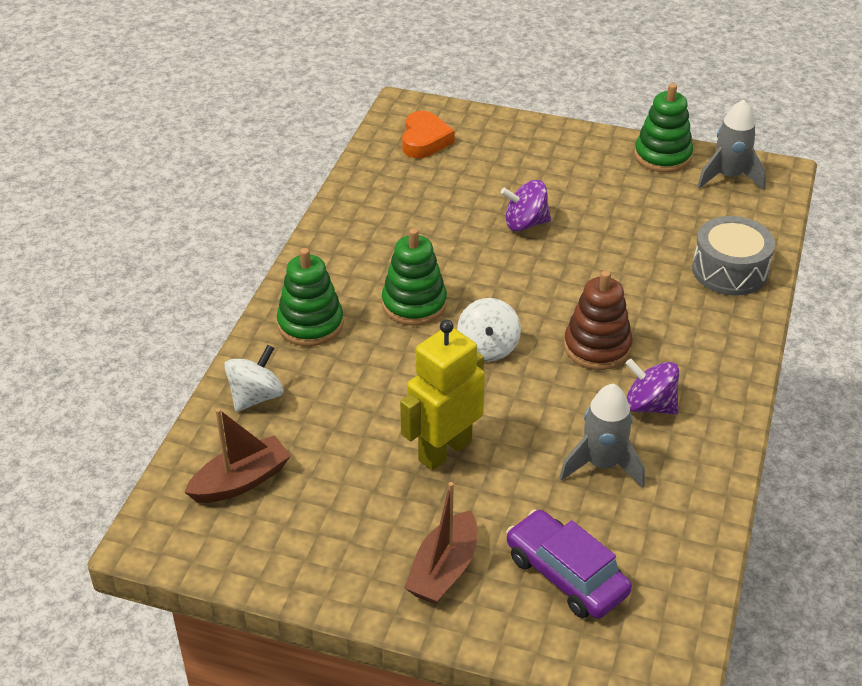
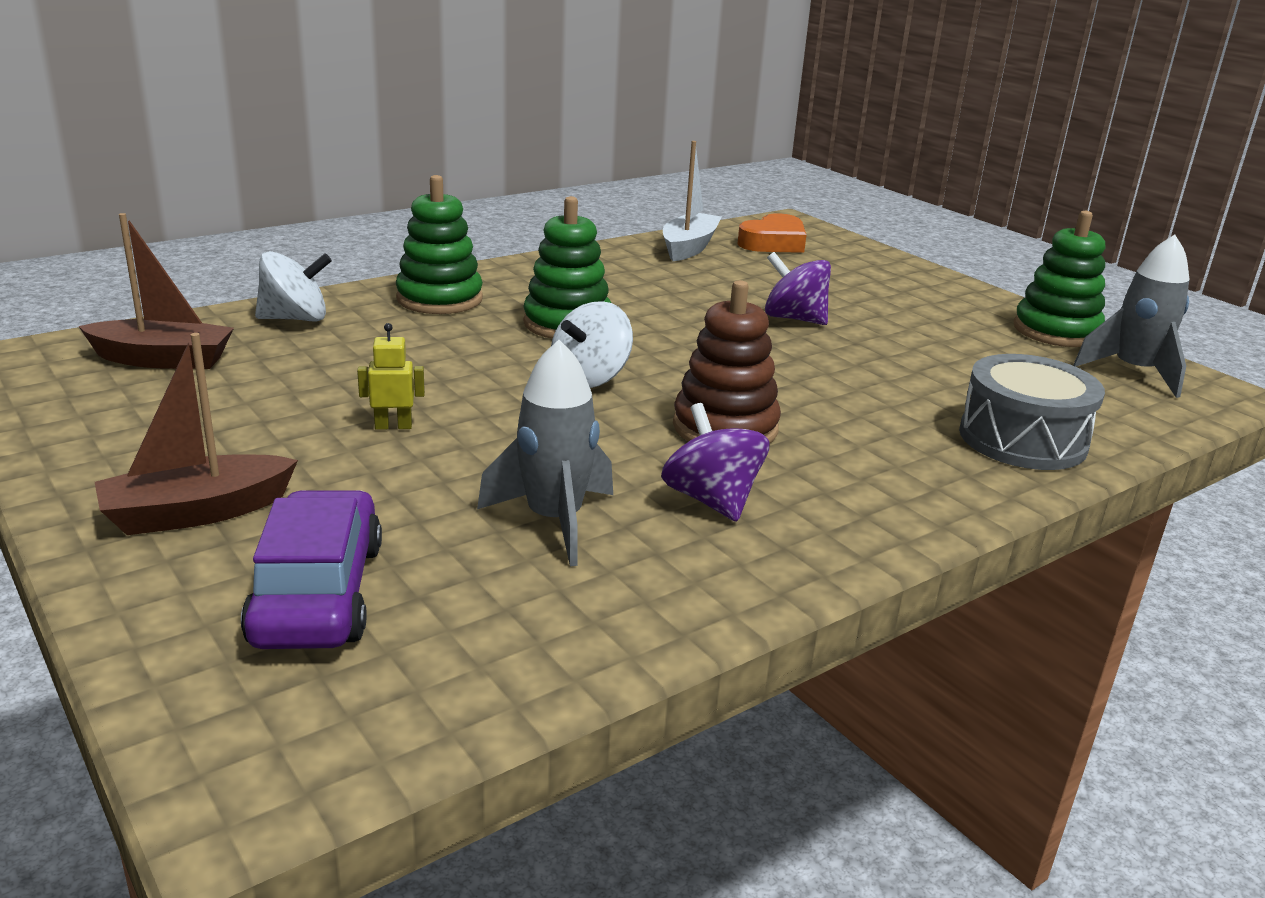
camera: 35 degrees right, 15 degrees down
(382, 176) = (689, 247): none -> white boat
(444, 450) = (393, 426): yellow robot -> yellow robot, size x0.42

